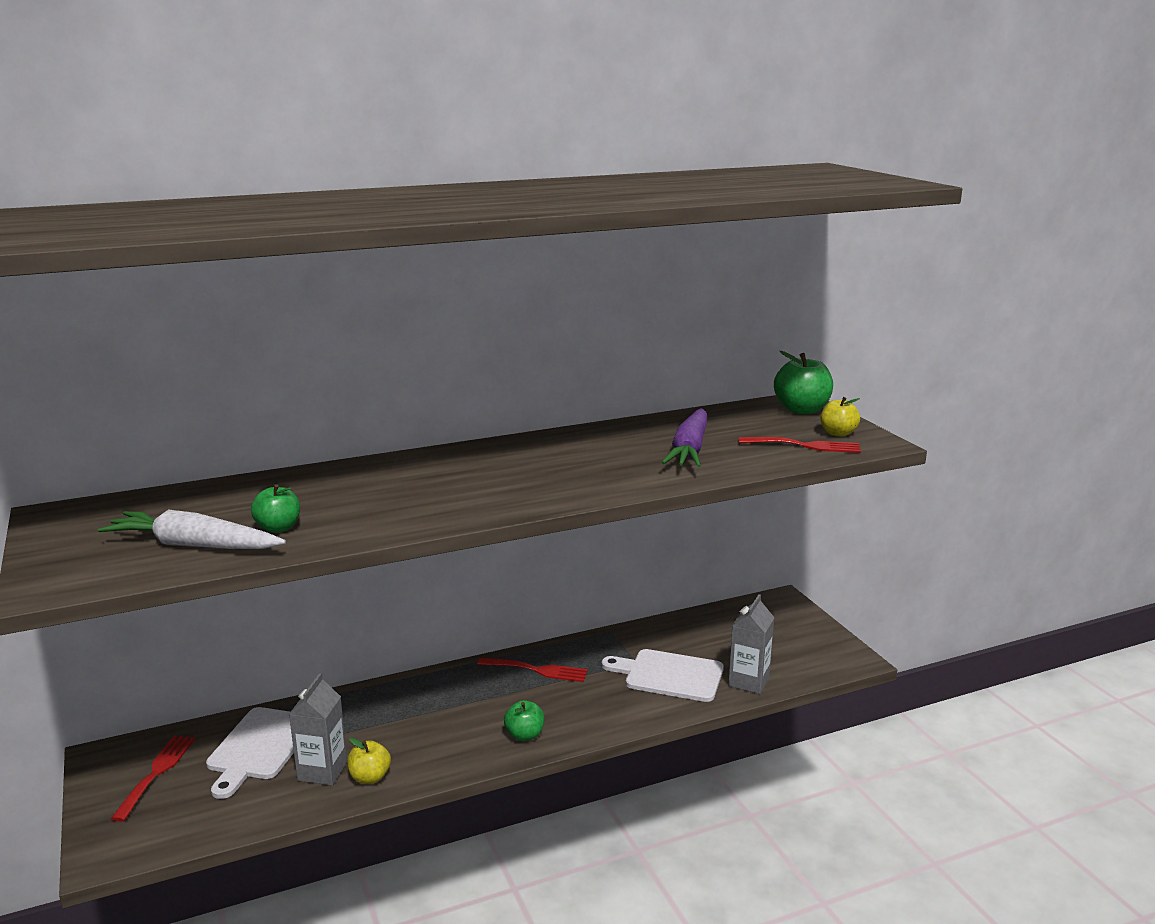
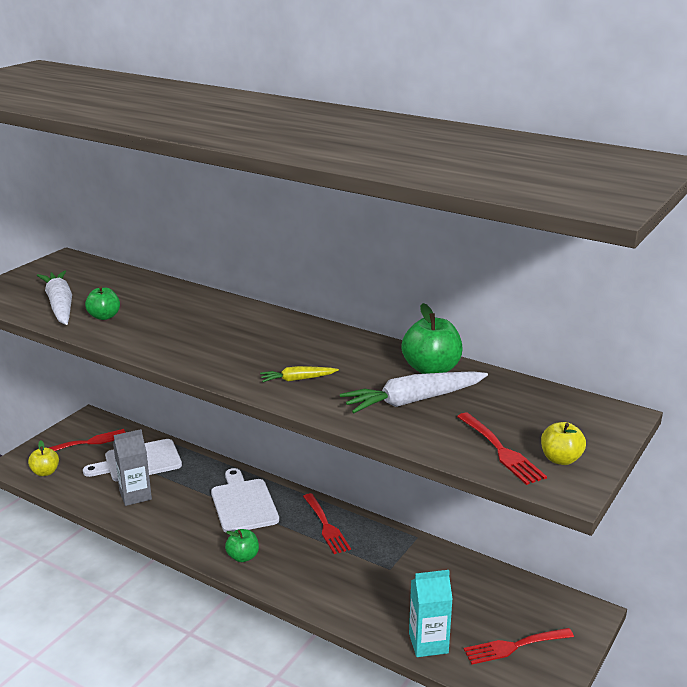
camera: 55 degrees right, 5 degrees up
(370, 777) = (144, 515): yellow apple -> yellow apple (45, 472)
(586, 478) = (297, 379): none -> yellow carrot
(669, 675) = (389, 594): white cutting board -> white cutting board (243, 503)
(689, 449) = (413, 401): purple carrot -> white carrot
(748, 681) = (428, 643): grey carton -> turquoise carton
(788, 645) = (514, 646): none -> red fork
(802, 410) = (595, 423): green apple -> green apple (431, 369)

